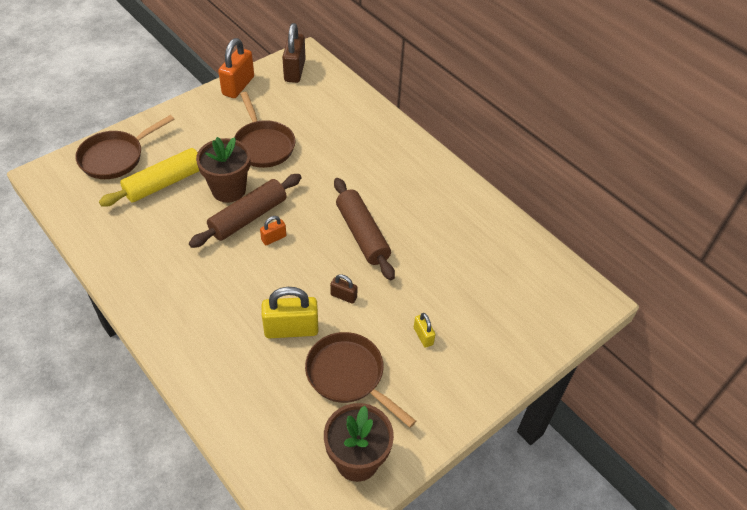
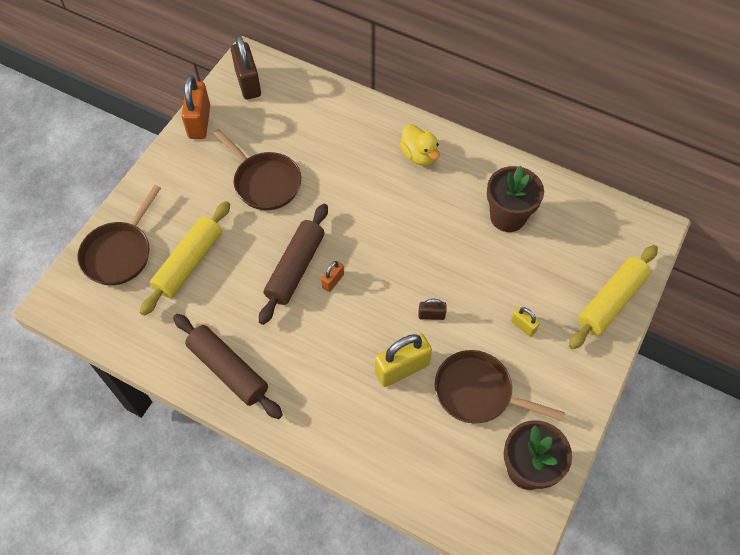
camera: 20 degrees left, 10 degrees up
(228, 190) = (258, 245): brown flower pot -> brown flower pot (507, 217)
(362, 234) = (414, 244): brown rolling pin -> brown rolling pin (228, 370)
(407, 168) = (419, 155): none -> yellow duck
(520, 347) = (611, 301): none -> yellow rolling pin

